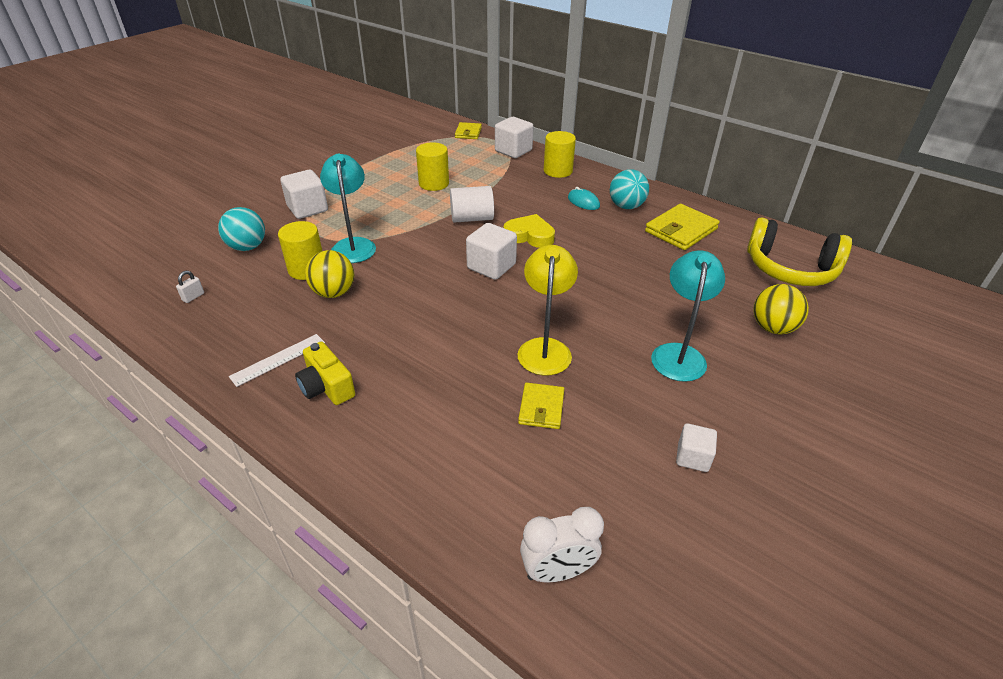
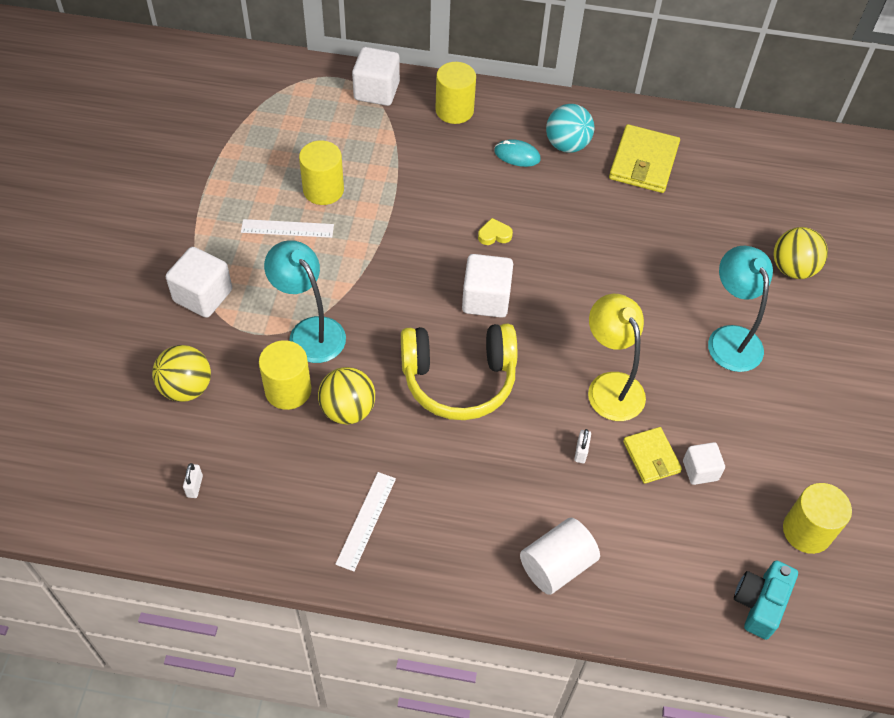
camera: 30 degrees left, 15 degrees up
(247, 247) = (186, 388): turquoise ball -> yellow ball
(326, 387) = (442, 528): yellow camera -> none
(392, 194) = (287, 228): none -> white ruler
(468, 133) = (294, 75): yellow wallet -> none
(472, 218) = (412, 232): white cylinder -> white cylinder (556, 565)
(482, 381) = (581, 452): none -> white padlock
(529, 235) = (494, 235): yellow heart -> yellow heart, size x0.55
(557, 571) = (760, 603): white clock -> turquoise camera
(654, 529) = (807, 531): none -> yellow cylinder
(692, 457) = (799, 448): white cube -> white cube (700, 470)
(790, 269) = (772, 179): yellow headphones -> yellow headphones (459, 379)

